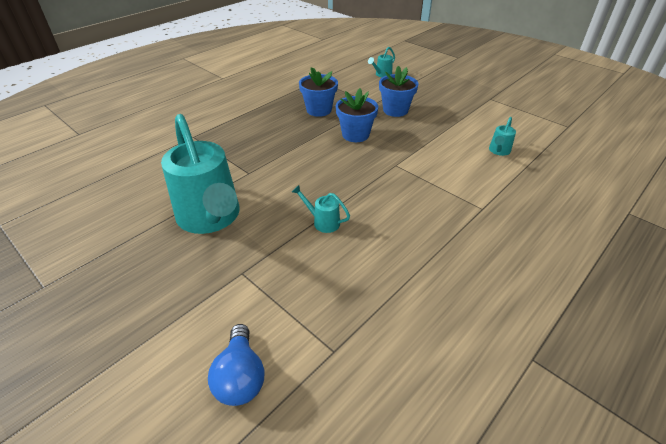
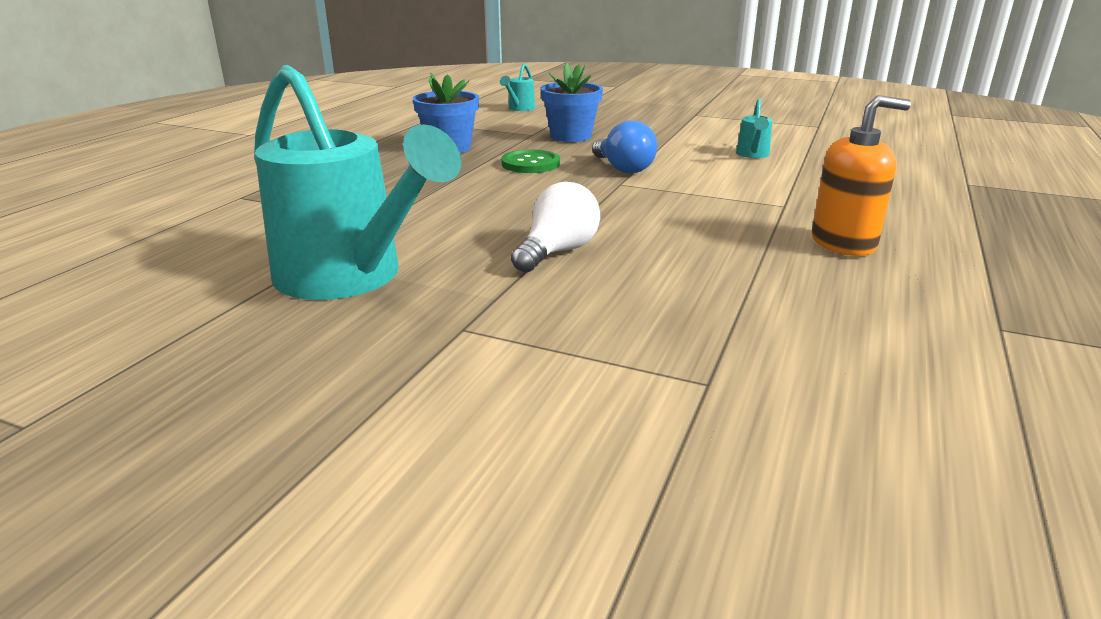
camera: 20 degrees left, 15 degrees down
(240, 377) = (570, 451): blue light bulb -> blue light bulb (623, 169)
(323, 222) = (557, 252): turquoise watering can -> white light bulb
(355, 135) = (530, 164): blue flower pot -> green button
(493, 255) = (843, 243): none -> orange soap dispenser

